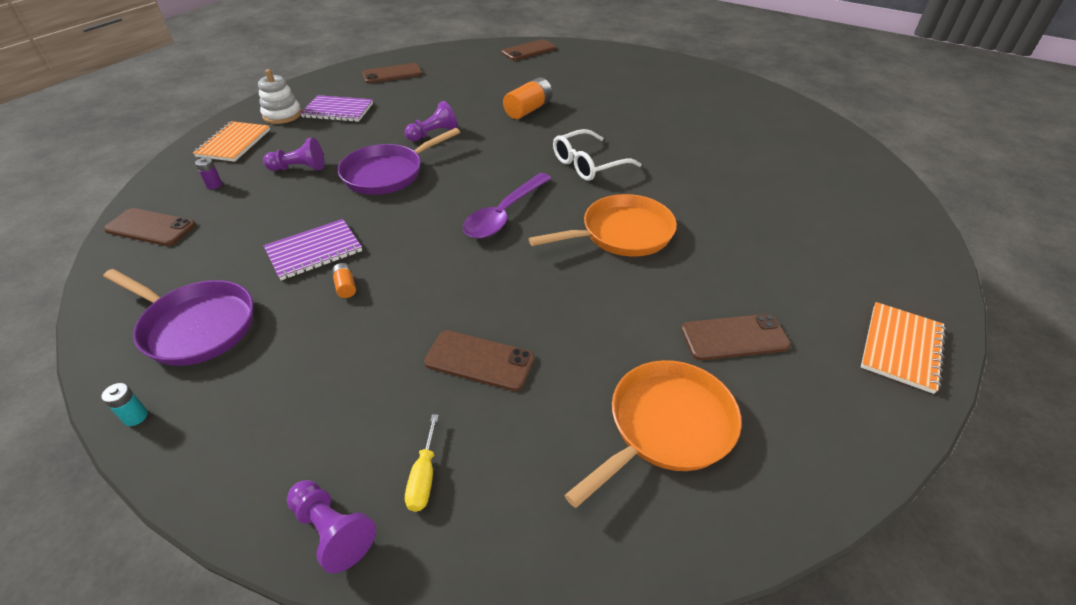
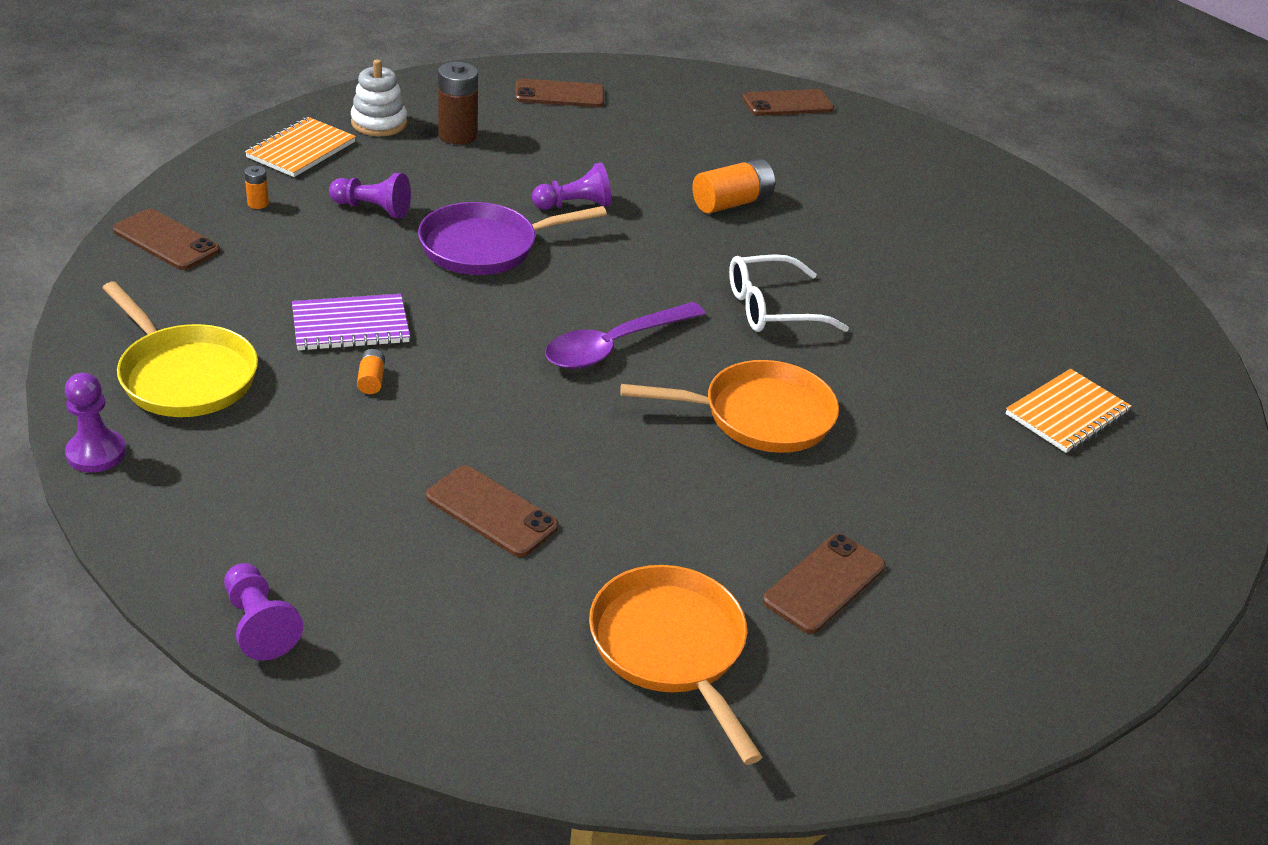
camera: 15 degrees right, 5 degrees down
(135, 416) = (96, 453): turquoise battery -> purple pawn
(195, 326) = (184, 375): purple pan -> yellow pan
(214, 185) = (258, 203): purple battery -> orange battery
(338, 110) = (457, 135): purple notebook -> brown battery
(424, 477) = (373, 608): yellow screwdriver -> none
(665, 427) = (671, 648): orange pan -> orange pan turned 90 degrees counterclockwise
(734, 337) = (824, 584): brown phone -> brown phone turned 60 degrees counterclockwise
(901, 348) = (1041, 663): orange notebook -> orange notebook (1067, 413)

